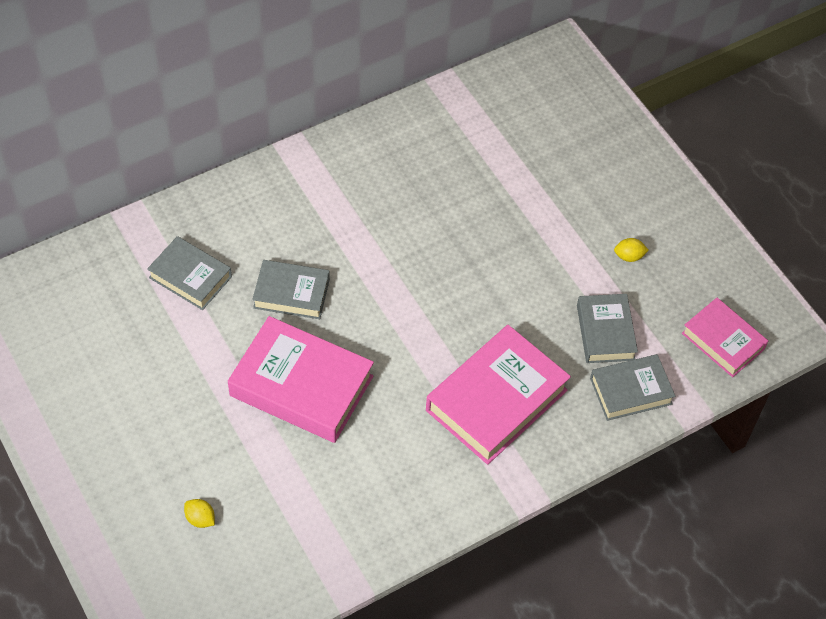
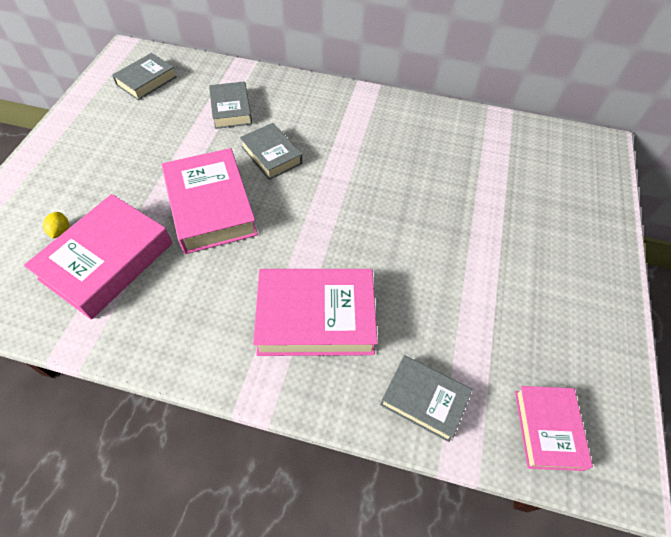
camera: 45 degrees right, 0 degrees up
(277, 504) = (107, 261): none -> pink book
(605, 332) = (450, 338): grey book -> grey book (146, 81)
(629, 256) = (526, 301): yellow lemon -> none

